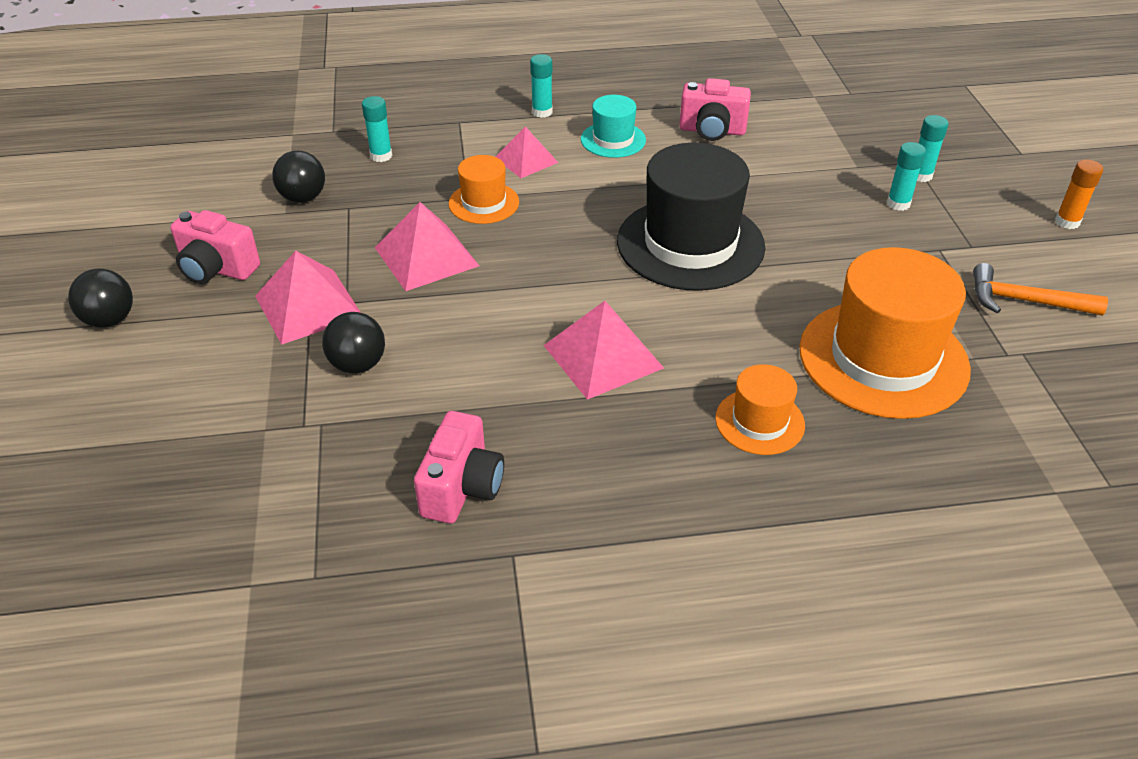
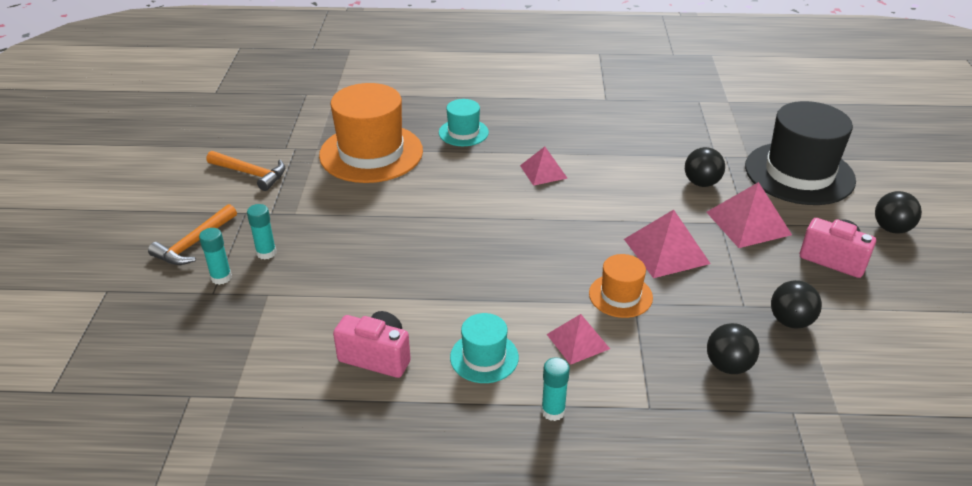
camera: 170 degrees left, 5 degrees down
(381, 156) = (728, 365): turquoise glue stick -> black ball
(462, 488) = (631, 122): pink camera -> none
(603, 356) = (543, 172): pink pyramid -> pink pyramid, size x0.65
(690, 244) = (455, 238): black hat -> black hat (799, 173)
(759, 422) = (463, 132): orange hat -> turquoise hat
(989, 204) = (194, 244): none -> orange hammer
(1067, 222) = (153, 222): orange glue stick -> none

